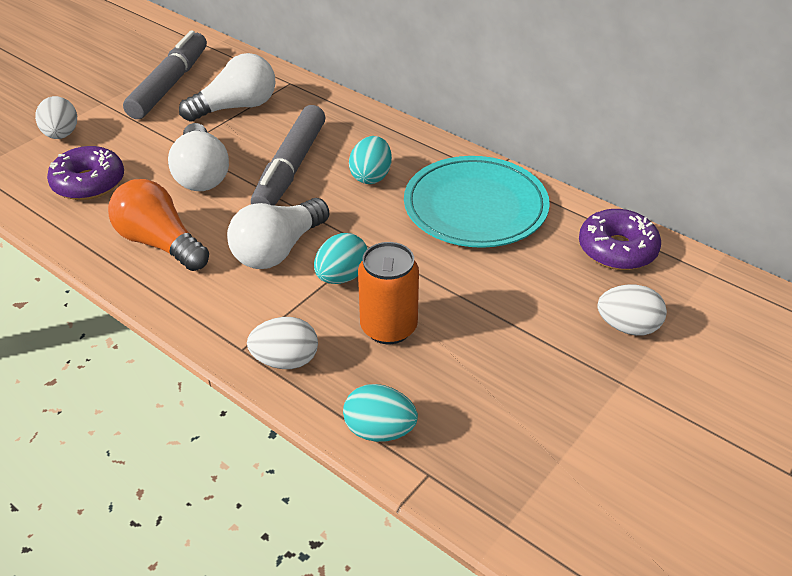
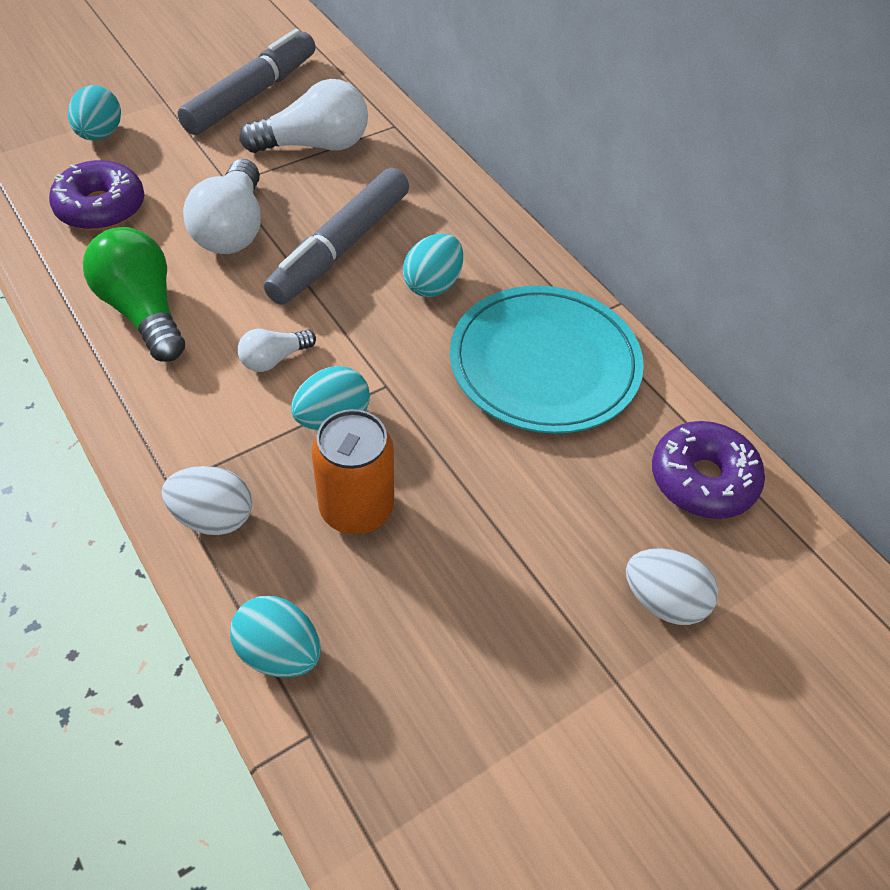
camera: 15 degrees right, 10 degrees up
(61, 135) = (100, 135): white egg -> turquoise egg
(160, 243) = (143, 311): orange light bulb -> green light bulb
(278, 250) = (274, 359): white light bulb -> white light bulb, size x0.52

